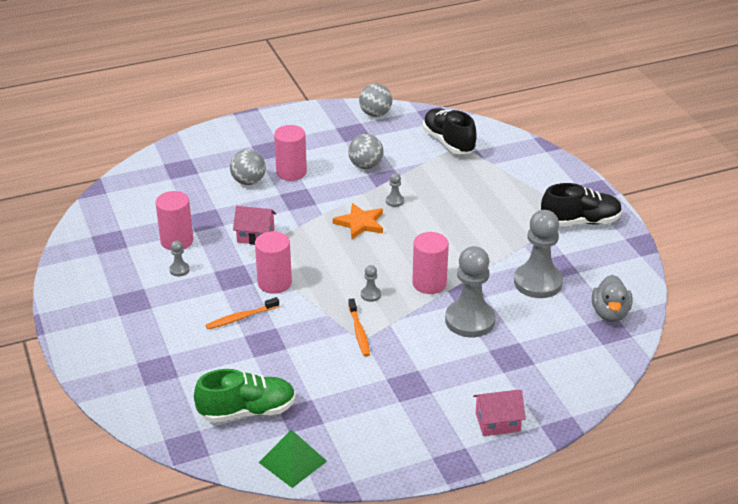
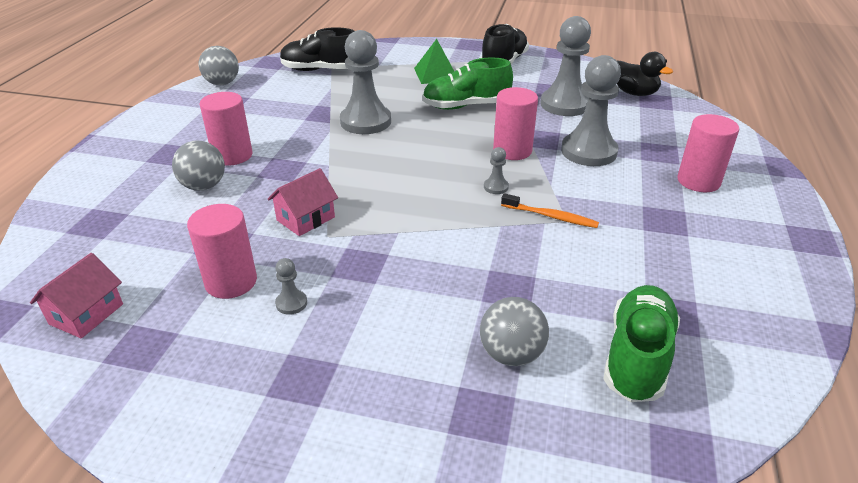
camera: 55 degrees left, 0 degrees up
(241, 318) = (445, 289): orange toothbrush -> none
(274, 283) = (407, 238): pink cylinder -> pink cylinder (698, 181)
(292, 462) = (761, 356): green pyramid -> green pyramid (436, 74)
(360, 223) = (374, 150): orange star -> none
(365, 166) = (290, 115): grey ball -> grey ball (511, 354)
(395, 201) = (365, 122): grey pawn -> grey pawn, size x2.40
(474, 235) = (466, 106): none -> green shoe
(497, 422) = (754, 193): pink house -> pink house (86, 314)
(610, 313) = (635, 93): grey duck -> black duck

